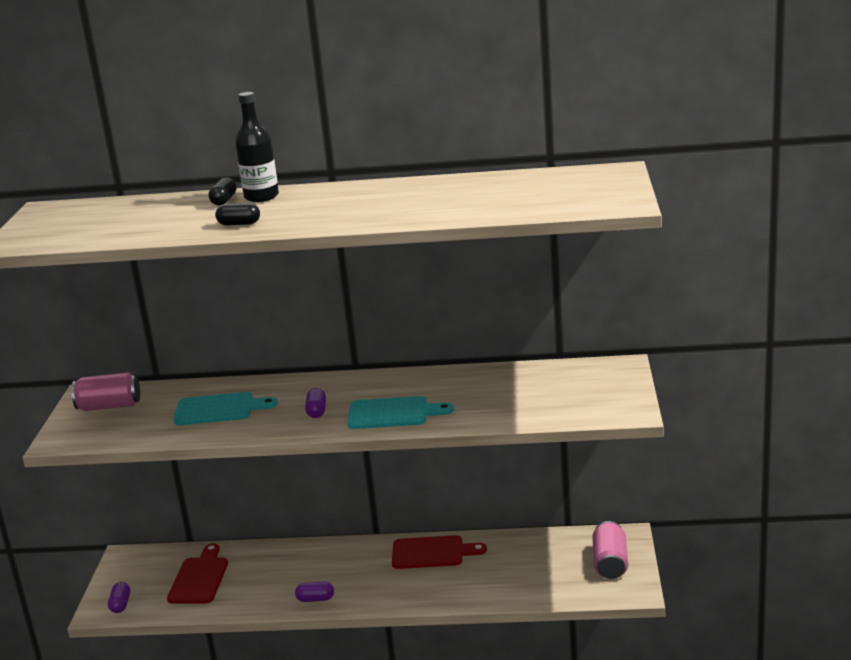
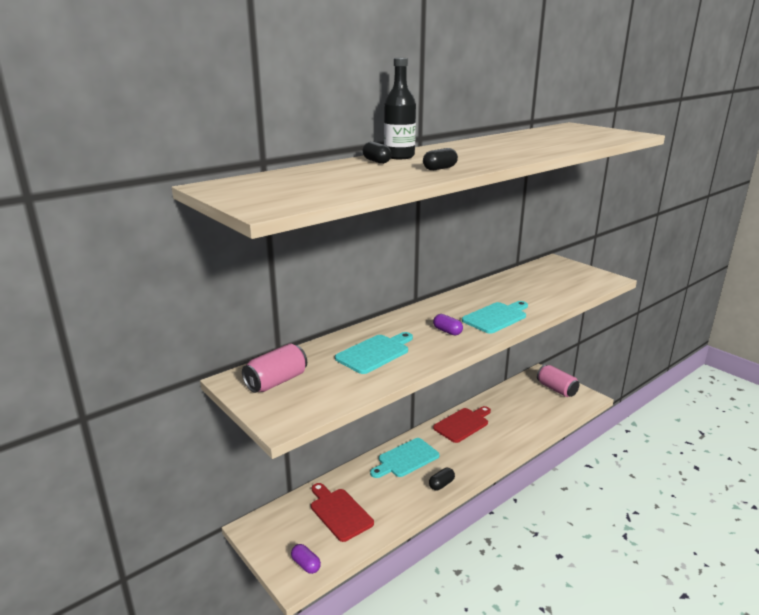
camera: 45 degrees left, 0 degrees up
(315, 599) = (441, 484): purple capsule -> black capsule
(322, 560) = (406, 459): none -> turquoise cutting board

